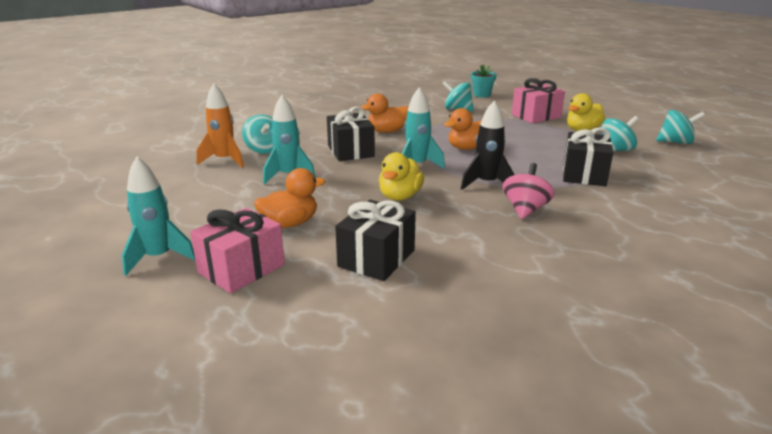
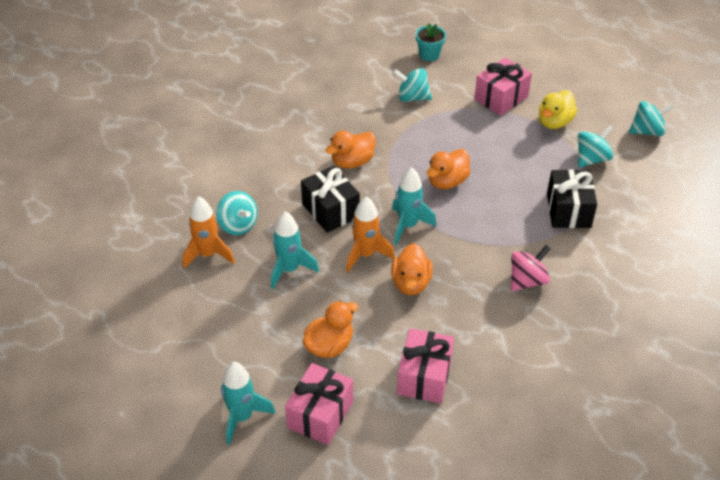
camera: 15 degrees left, 20 degrees up
(366, 176) = (365, 254): none -> orange rocket
(376, 258) = (424, 376): black gift -> pink gift
(400, 196) = (411, 283): yellow duck -> orange duck
(486, 184) = (483, 245): black rocket -> none
(525, 209) = (527, 280): pink spinning top -> pink spinning top turned 45 degrees clockwise

